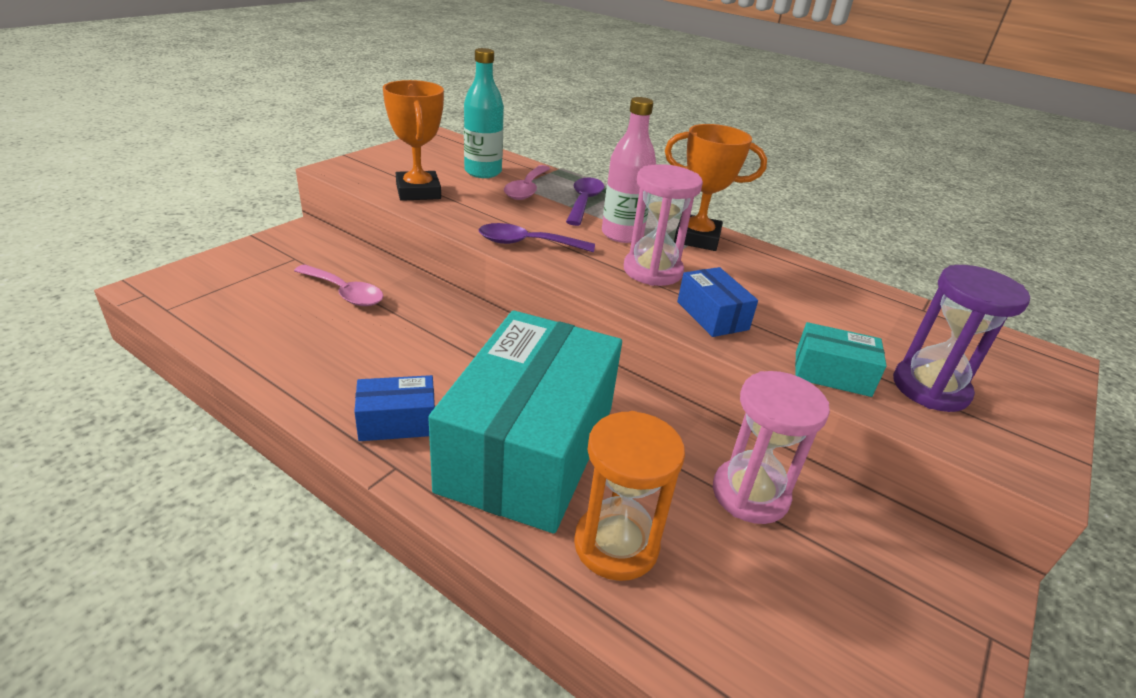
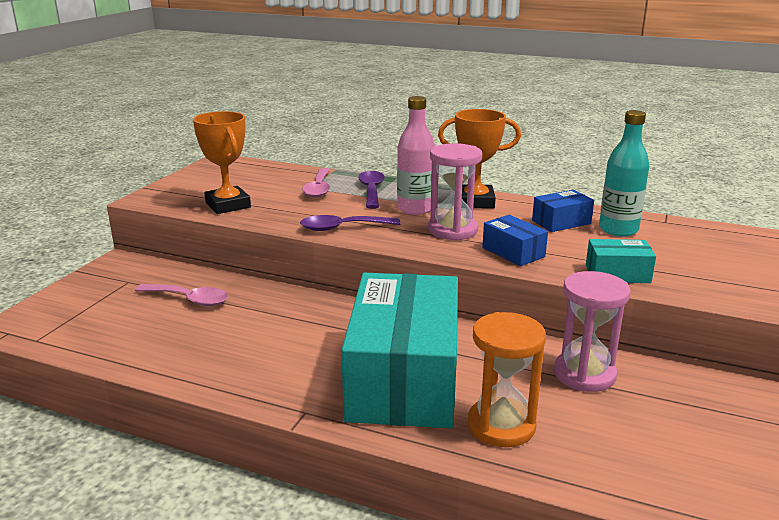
camera: 10 degrees left, 10 degrees down
(397, 422) = (289, 381): blue box -> blue box (561, 222)
(483, 172) = (274, 182): turquoise bottle -> turquoise bottle (618, 229)
(930, 388) = (689, 270): purple hourglass -> none

